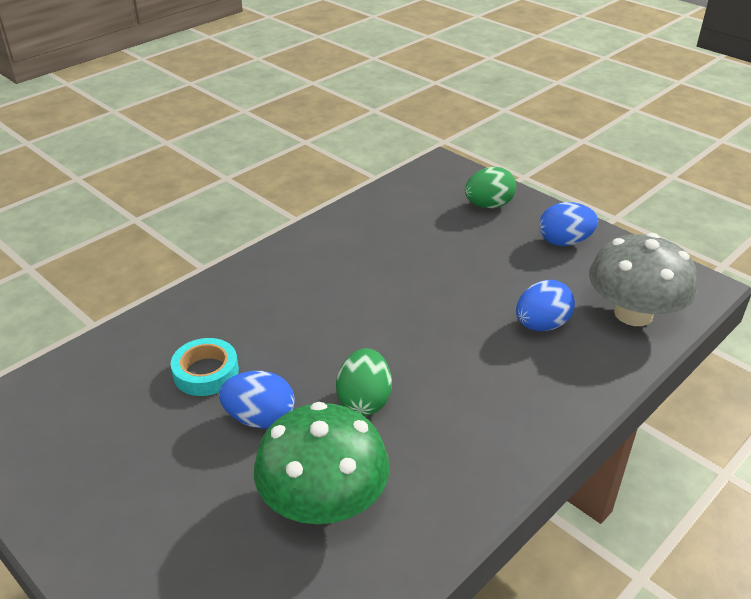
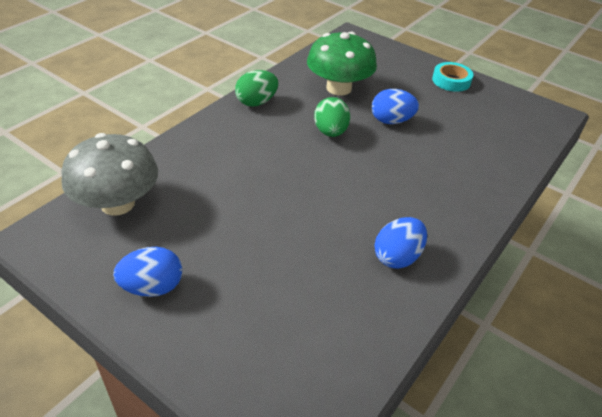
camera: 170 degrees right, 5 degrees up
(206, 372) = (442, 144): turquoise tape -> turquoise tape (451, 81)
(488, 205) = (233, 346): green egg -> green egg (256, 102)
(541, 325) = (201, 189): blue egg -> blue egg (397, 257)

